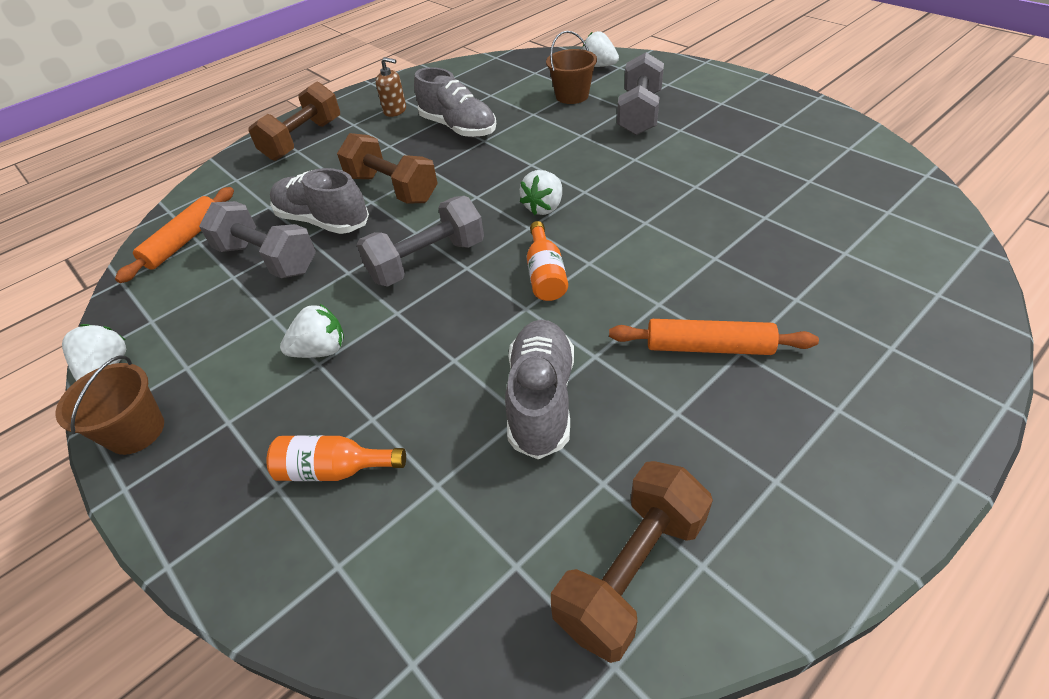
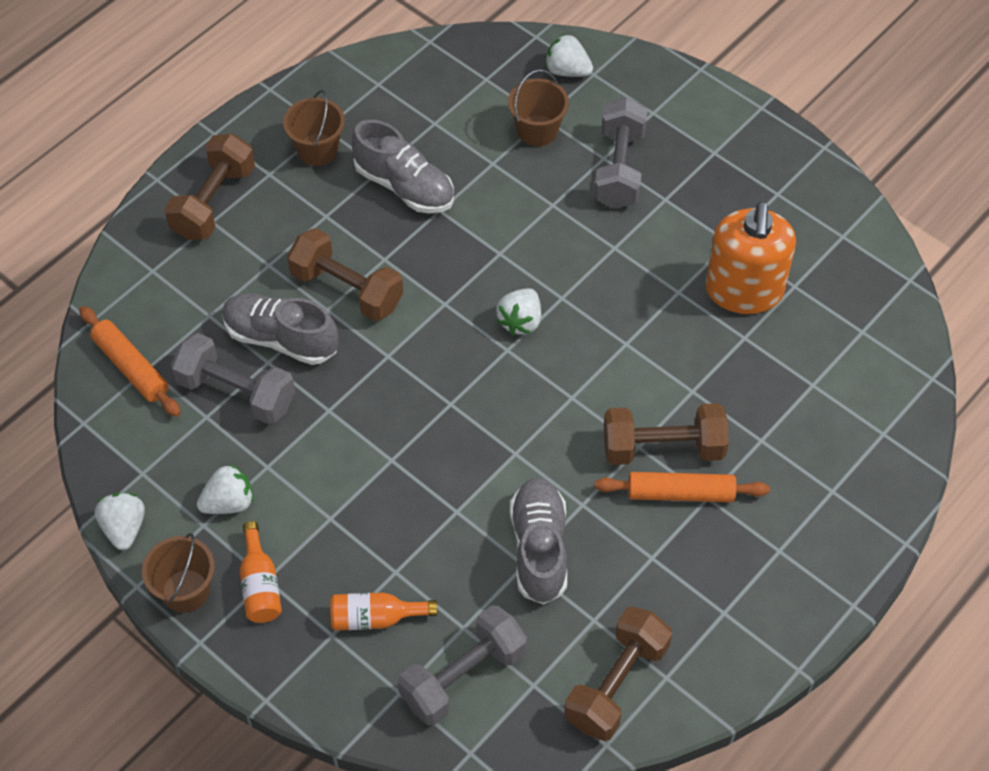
camera: 10 degrees left, 10 degrees up
(184, 241) = (131, 367): orange rolling pin -> orange rolling pin turned 60 degrees counterclockwise
(321, 350) = (329, 504): white strawberry -> white strawberry (229, 503)
(395, 110) = (317, 150): brown soap dispenser -> brown bucket
(427, 261) = (408, 396): grey dumbbell -> grey dumbbell (463, 676)
(545, 274) = (530, 412): orange bottle -> orange bottle (260, 585)
(686, 305) = (663, 448): none -> brown dumbbell
(760, 184) = (744, 290): none -> orange soap dispenser

